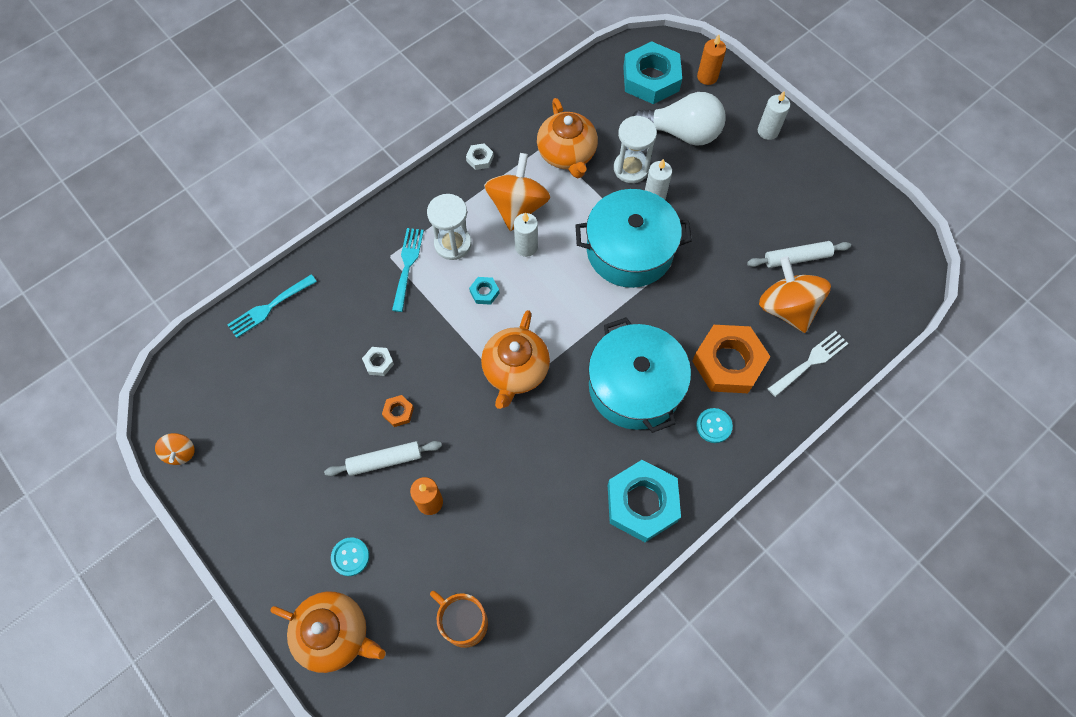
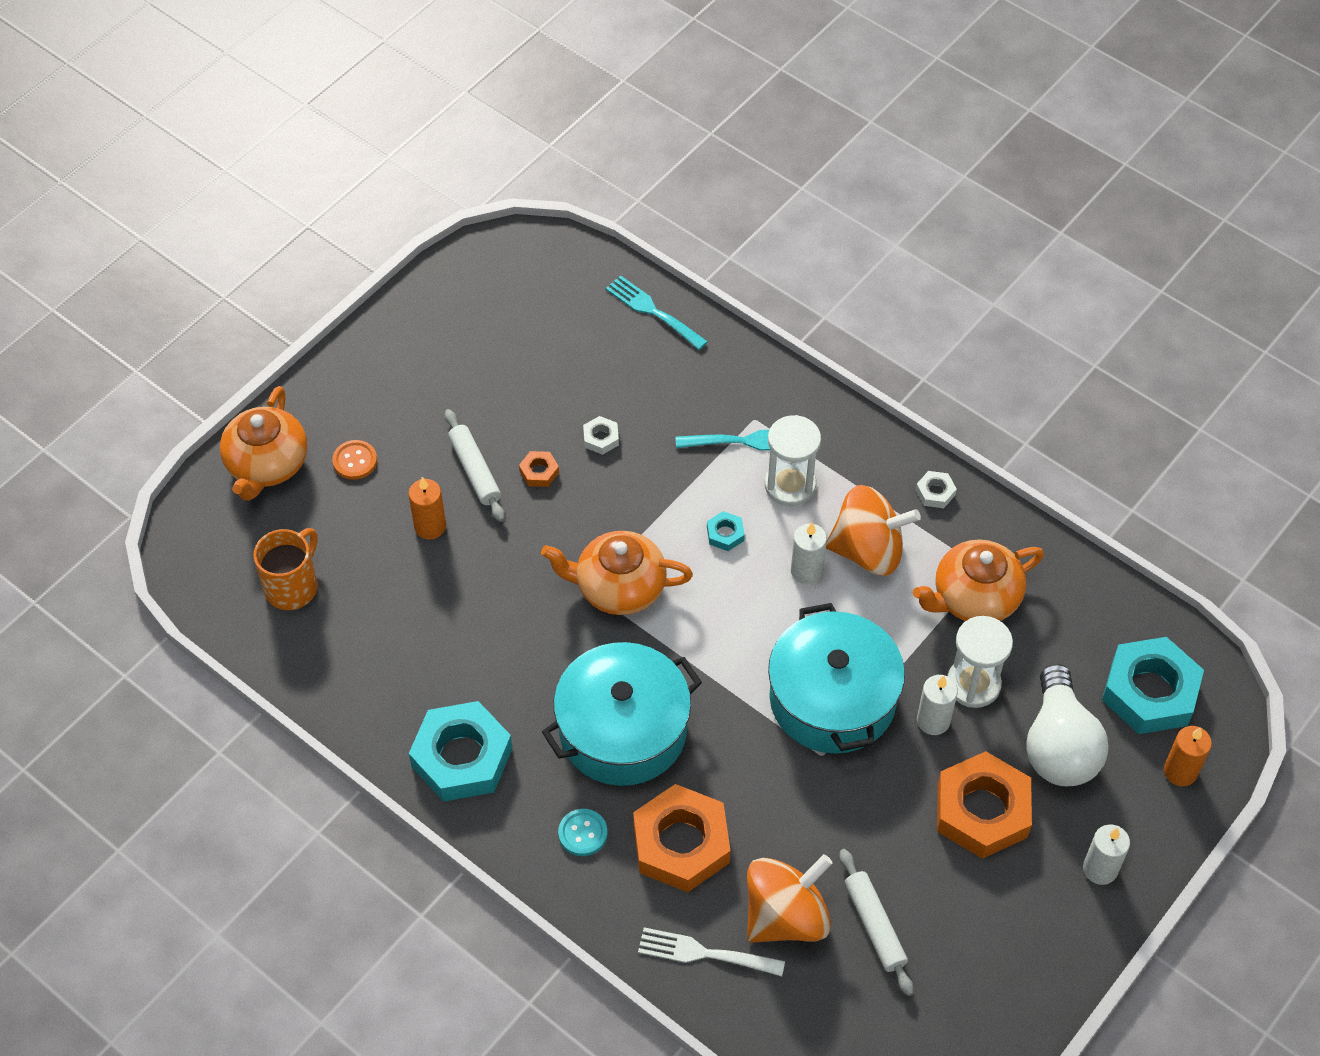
camera: 80 degrees right, 10 degrees down
(180, 453) = (453, 274): orange spinning top -> none
(350, 557) = (355, 461): turquoise button -> orange button
(722, 183) = (982, 811): none -> orange nut
(810, 362) = (704, 953): white fork -> white fork turned 150 degrees clockwise

